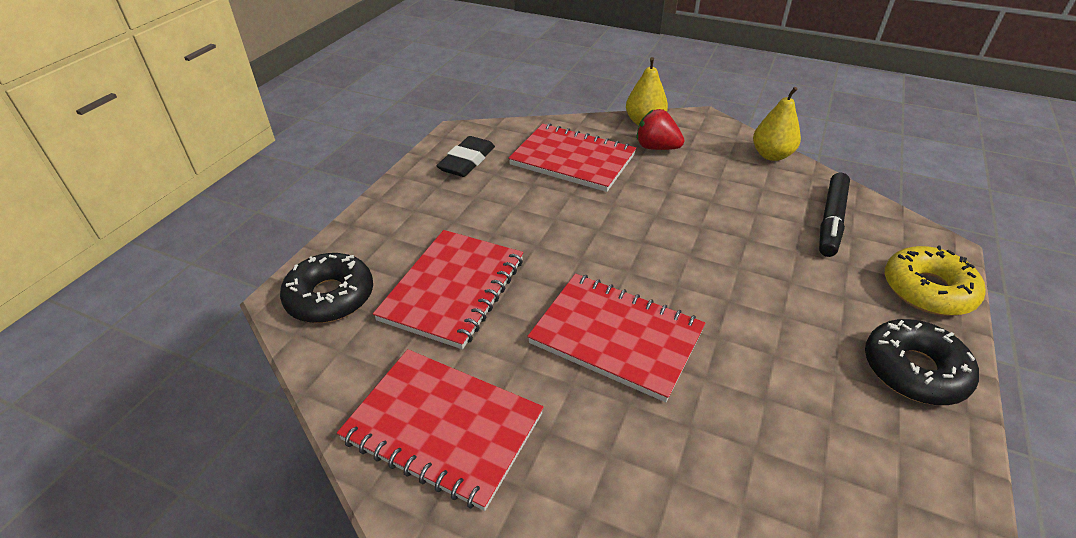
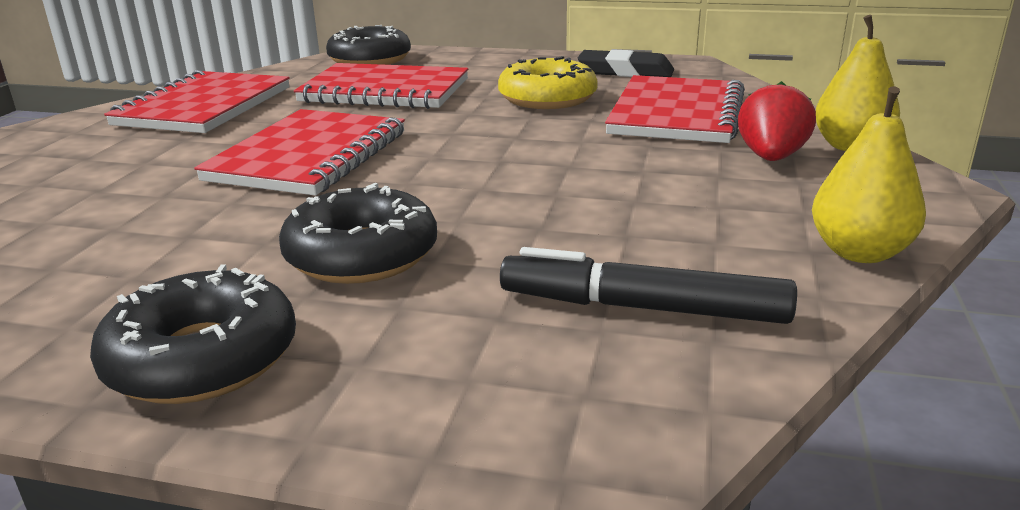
camera: 80 degrees right, 15 degrees down
(788, 309) = (361, 255): none -> black donut
(927, 290) = (430, 408): yellow donut -> yellow donut (547, 98)

